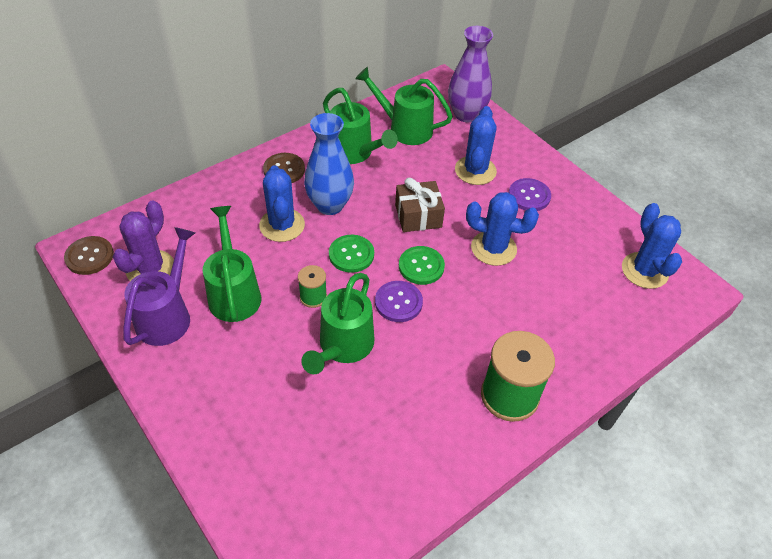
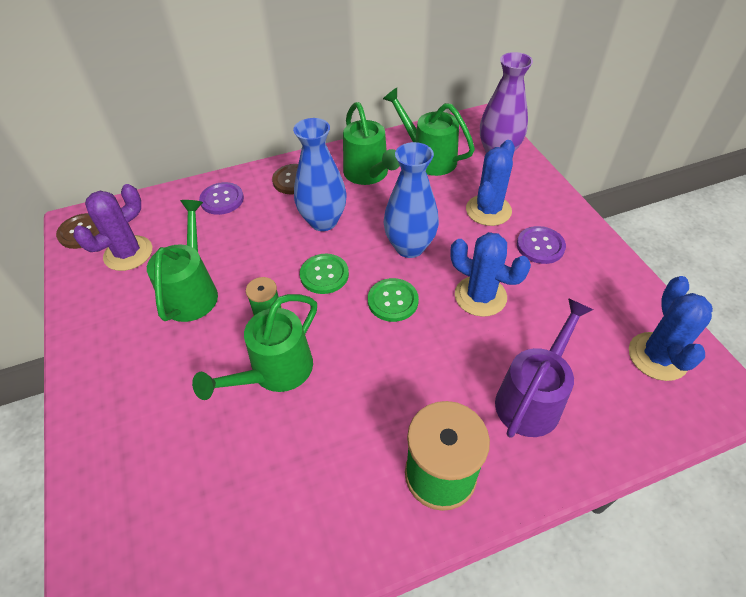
camera: 20 degrees right, 0 degrees up
(167, 315) = (121, 301): purple watering can -> purple watering can (532, 397)
(282, 225) = (268, 233): blue cactus -> none
(398, 302) = (353, 335): purple button -> purple button (222, 199)
(418, 216) = (409, 247): brown gift -> blue vase

